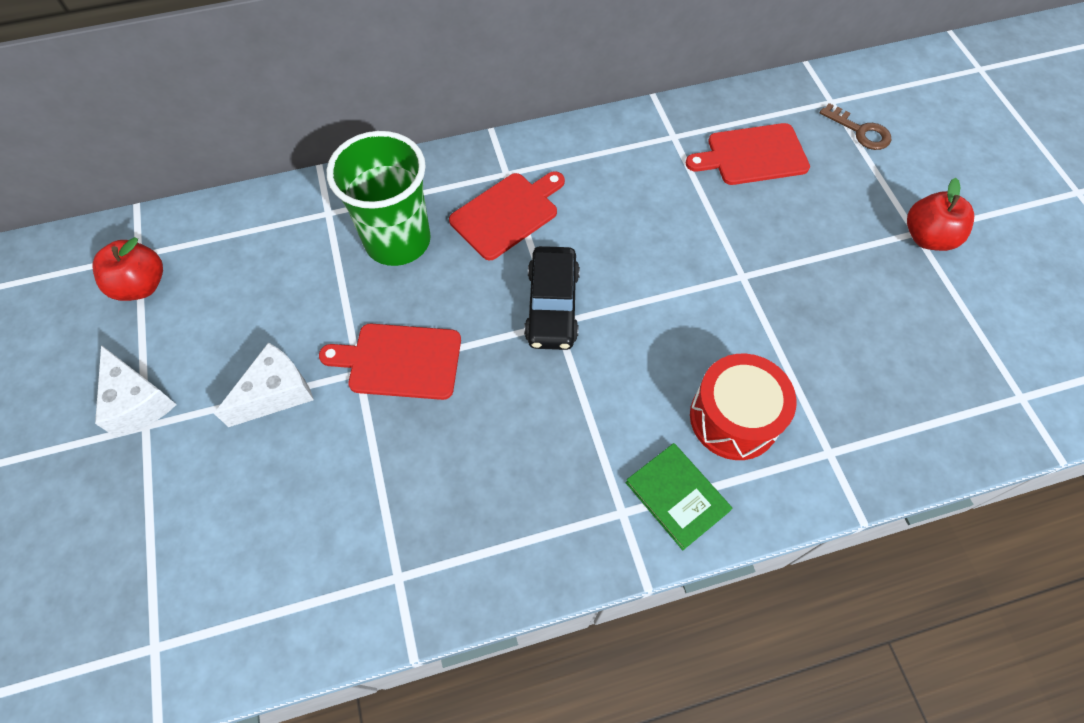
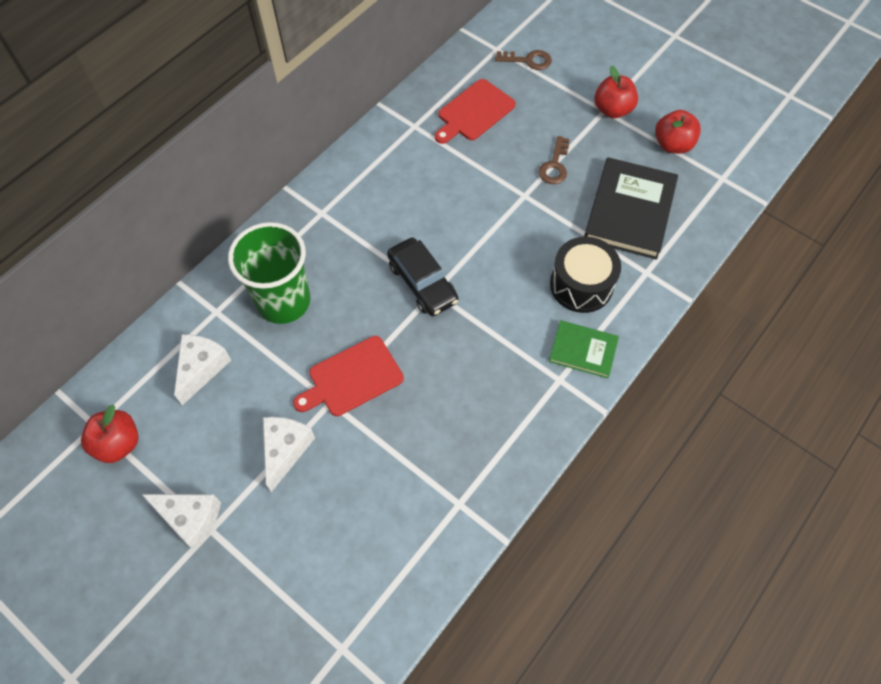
camera: 35 degrees left, 0 degrees up
(270, 260) = (202, 368): none -> white cheese
(507, 213) = (345, 240): red cutting board -> none
(734, 418) = (581, 285): red drum -> black drum
(805, 262) = (554, 165): none -> brown key
(862, 366) = (629, 211): none -> black book
(979, 319) = (672, 145): none -> red apple

